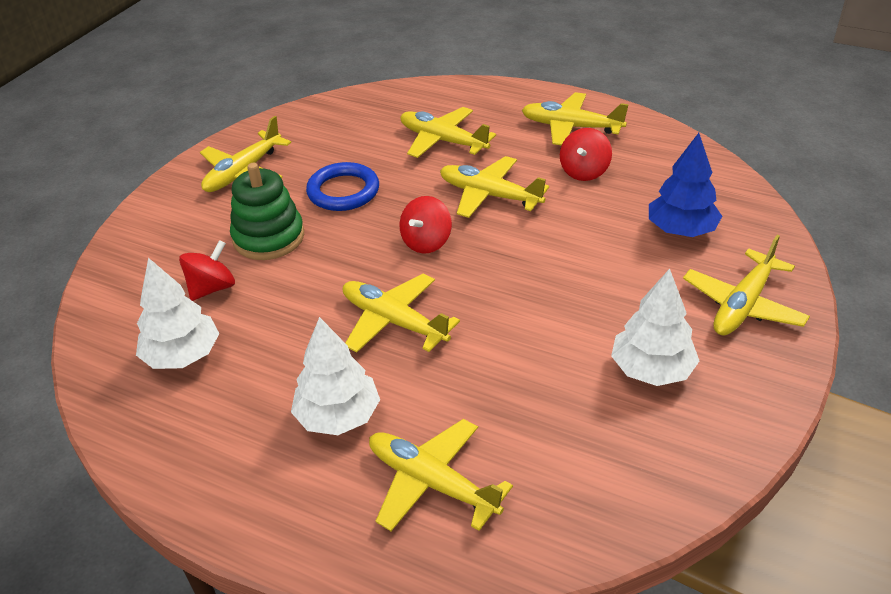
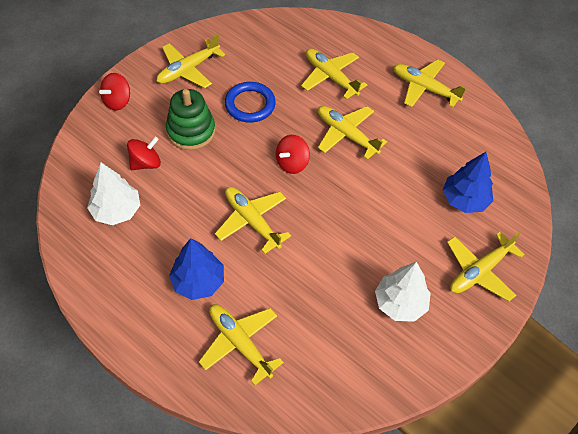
camera: 10 degrees right, 15 degrees up
(338, 416) = (198, 282): white tree -> blue tree
(584, 171) = (418, 131): red spinning top -> red spinning top (117, 101)

